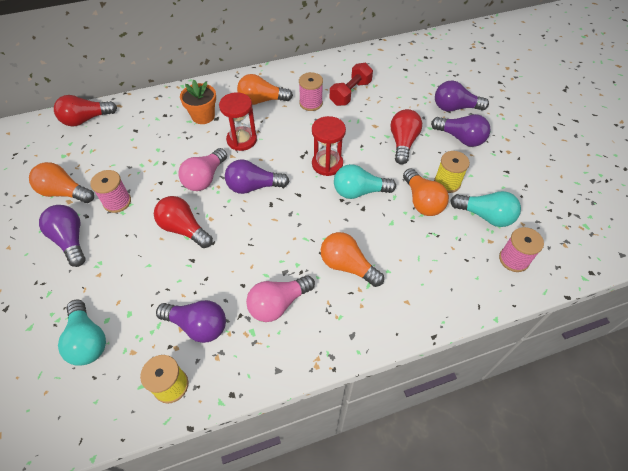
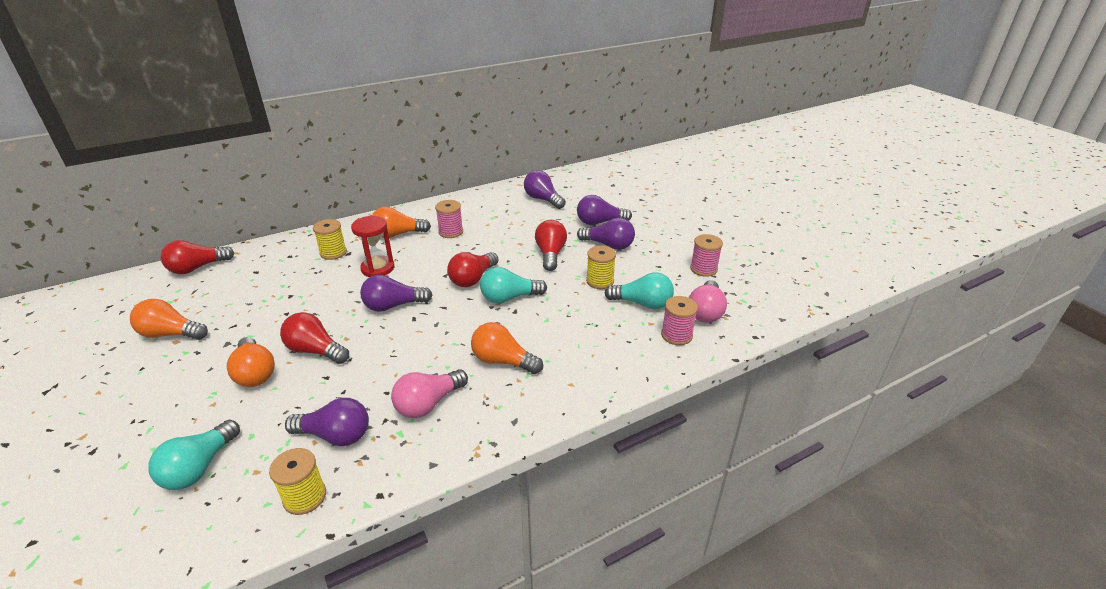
camera: 10 degrees left, 20 degrees down
(70, 240) = (178, 376): purple light bulb -> purple light bulb (543, 199)
(88, 340) = (199, 468): turquoise light bulb -> turquoise light bulb turned 60 degrees clockwise
(117, 202) = (235, 335): pink spool -> pink spool (703, 269)
(203, 116) = (333, 253): orange flower pot -> yellow spool
(205, 178) = (338, 304): pink light bulb -> pink light bulb (705, 312)
(327, 164) = (473, 279): red hourglass -> red light bulb
(350, 93) = (492, 220): red dumbbell -> none
(422, 201) = (576, 299): orange light bulb -> orange light bulb (255, 373)

